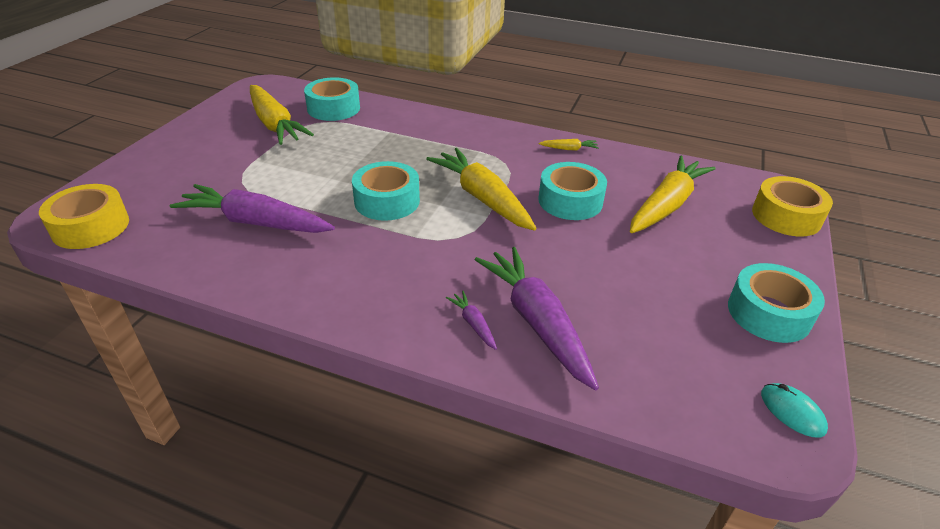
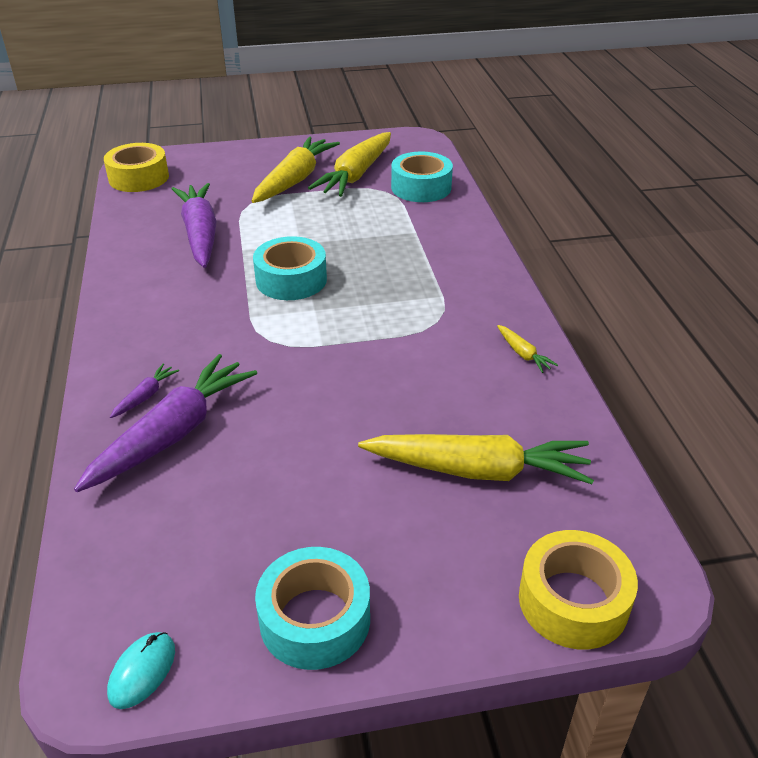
camera: 60 degrees right, 0 degrees up
(482, 198) = (351, 330): yellow carrot -> yellow carrot (294, 180)
(570, 201) = (407, 390): turquoise tape -> none

